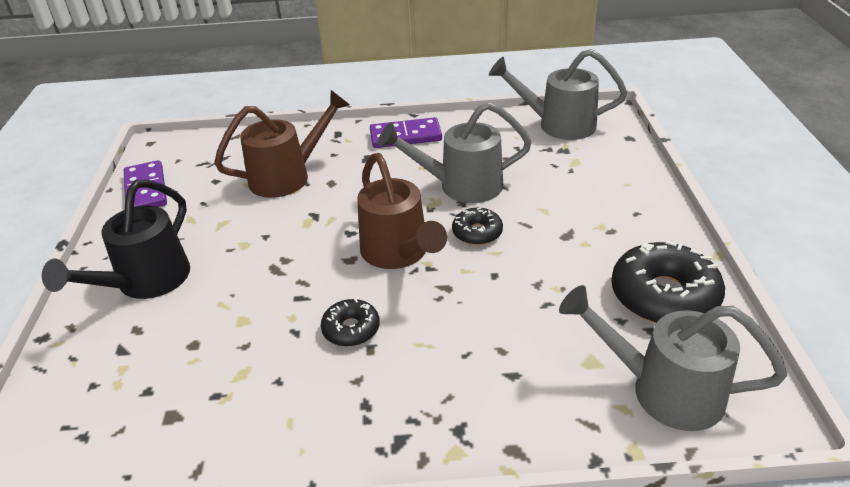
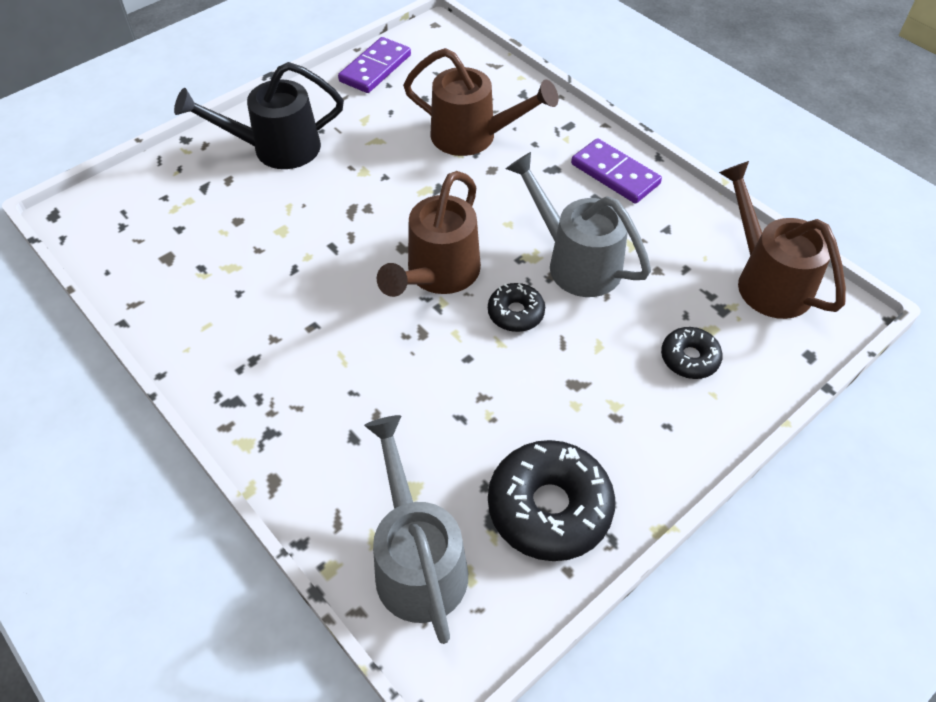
camera: 50 degrees right, 15 degrees up
(351, 329) = (323, 301): black donut -> black donut (689, 358)
(558, 125) = (767, 280): grey watering can -> brown watering can

